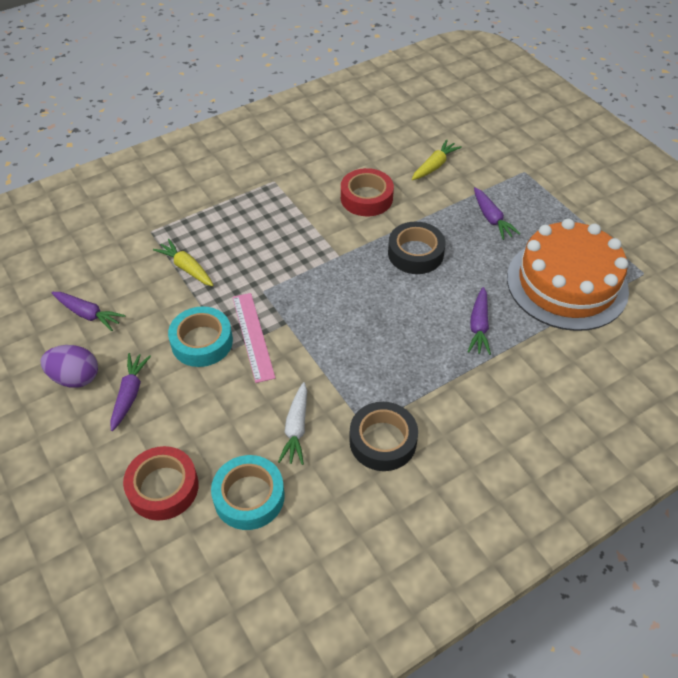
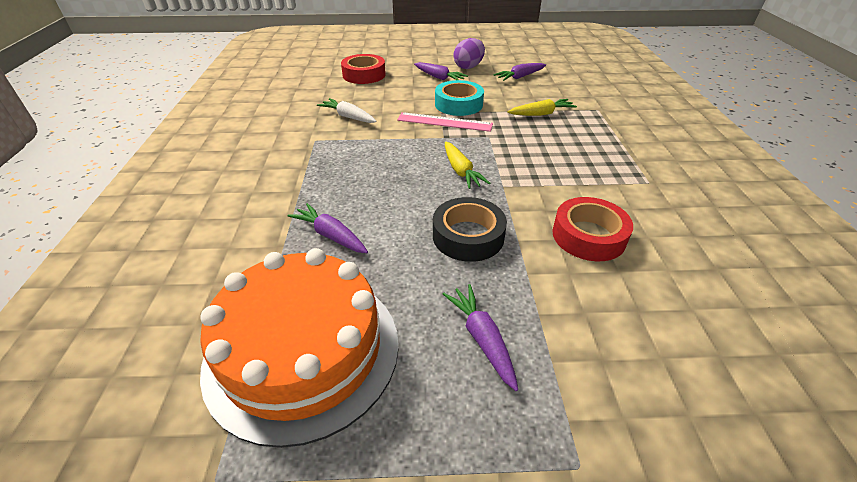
camera: 120 degrees right, 10 degrees down
(249, 496) = (325, 93): turquoise tape -> none
(382, 441) = (295, 143): black tape -> none
(434, 166) = (639, 333): yellow carrot -> yellow carrot (461, 171)
(491, 218) = (482, 339): purple carrot -> purple carrot turned 60 degrees clockwise

